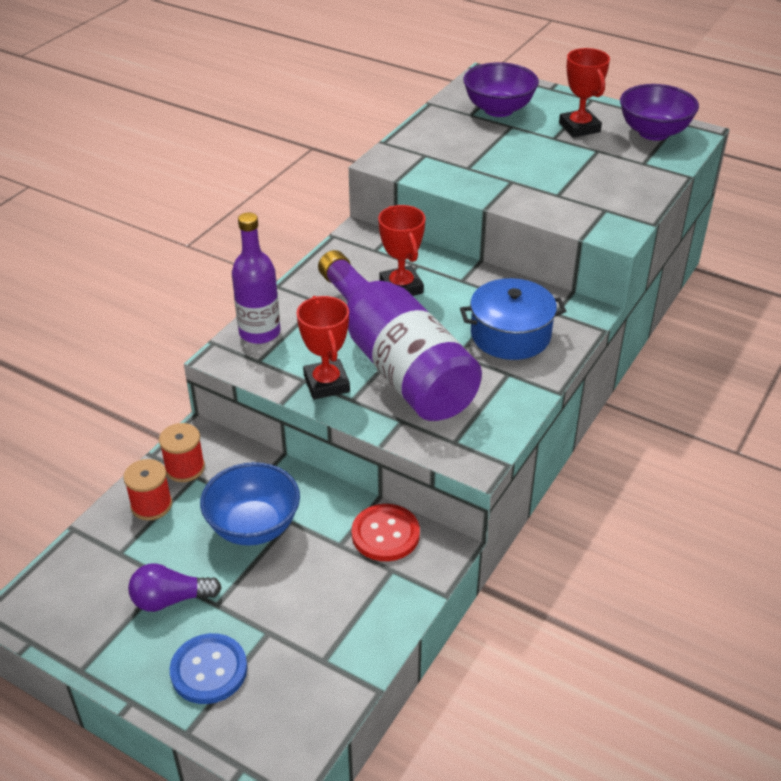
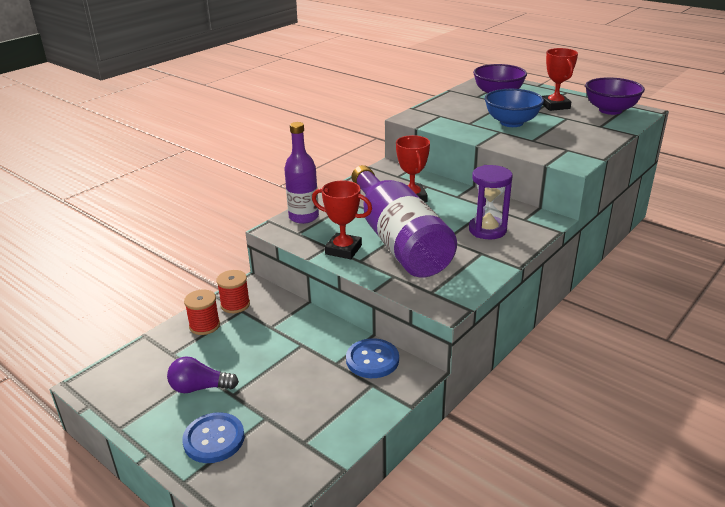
camera: 10 degrees right, 10 degrees down
(253, 526) = (274, 346): blue bowl -> blue bowl (511, 123)
(326, 384) = (343, 250): red trophy -> red trophy turned 60 degrees counterclockwise
(385, 534) = (372, 360): red button -> blue button
(510, 335) = (487, 230): blue pot -> purple hourglass

